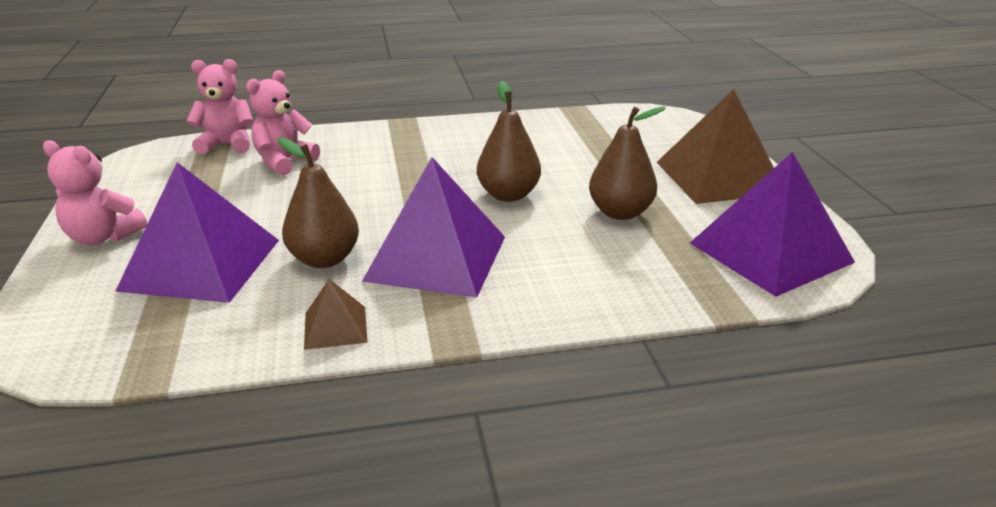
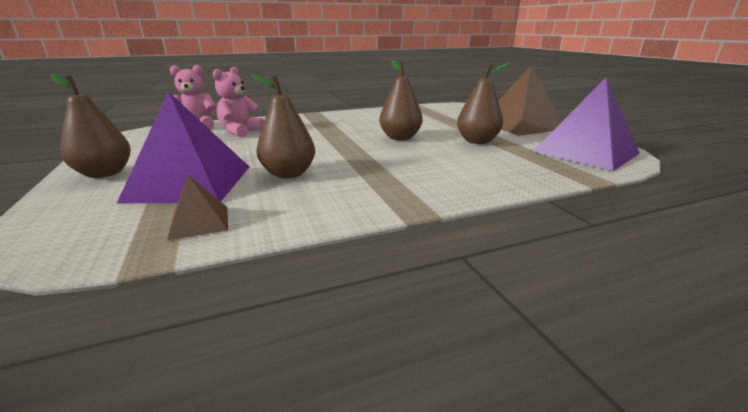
camera: 10 degrees left, 5 degrees down
(103, 237) = (105, 173): pink teddy bear -> brown pear
(335, 327) = (315, 210): brown pyramid -> brown pyramid (199, 222)
(437, 258) = (372, 168): purple pyramid -> none

